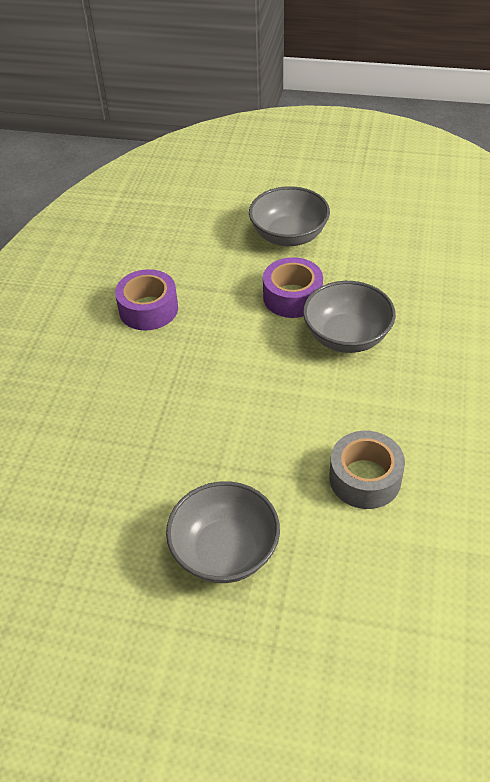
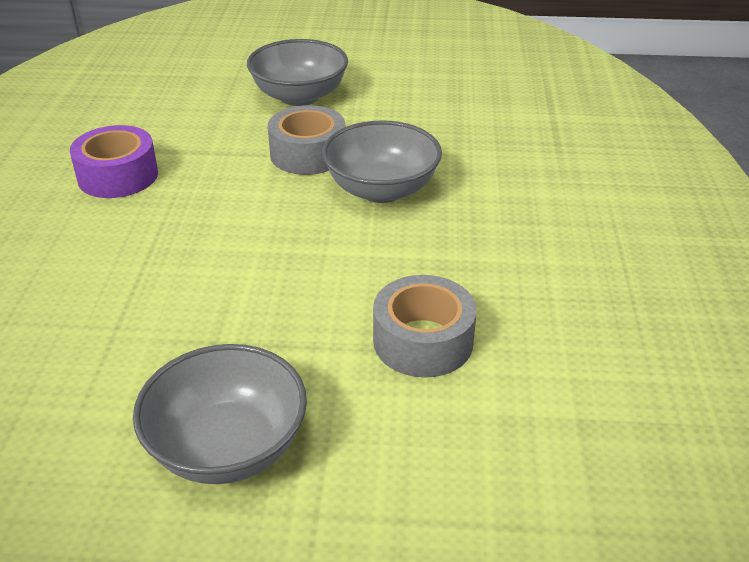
camera: 10 degrees left, 10 degrees down
(292, 297) = (308, 154): purple tape -> grey tape

